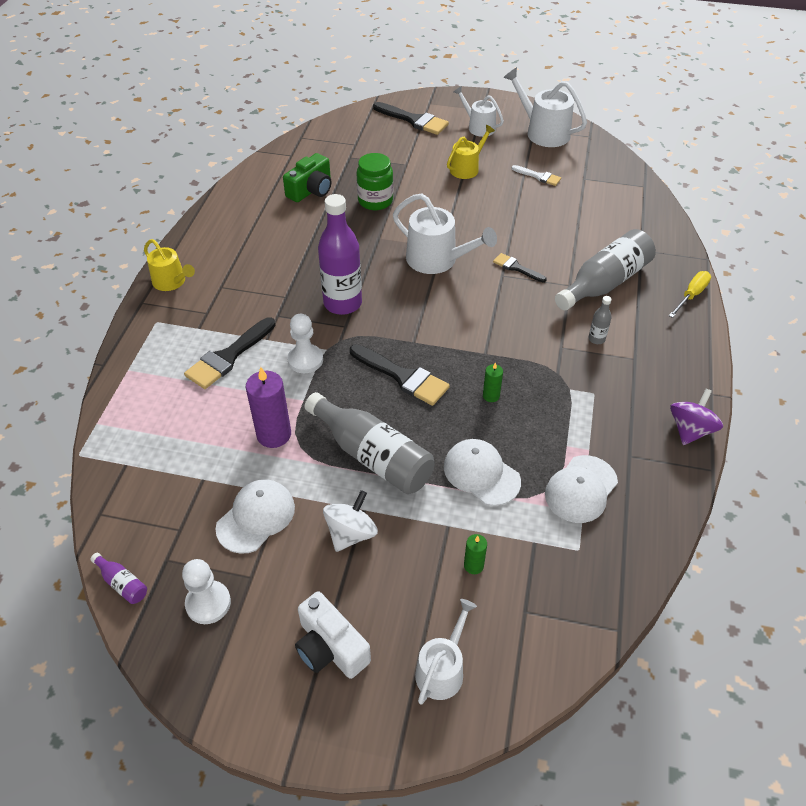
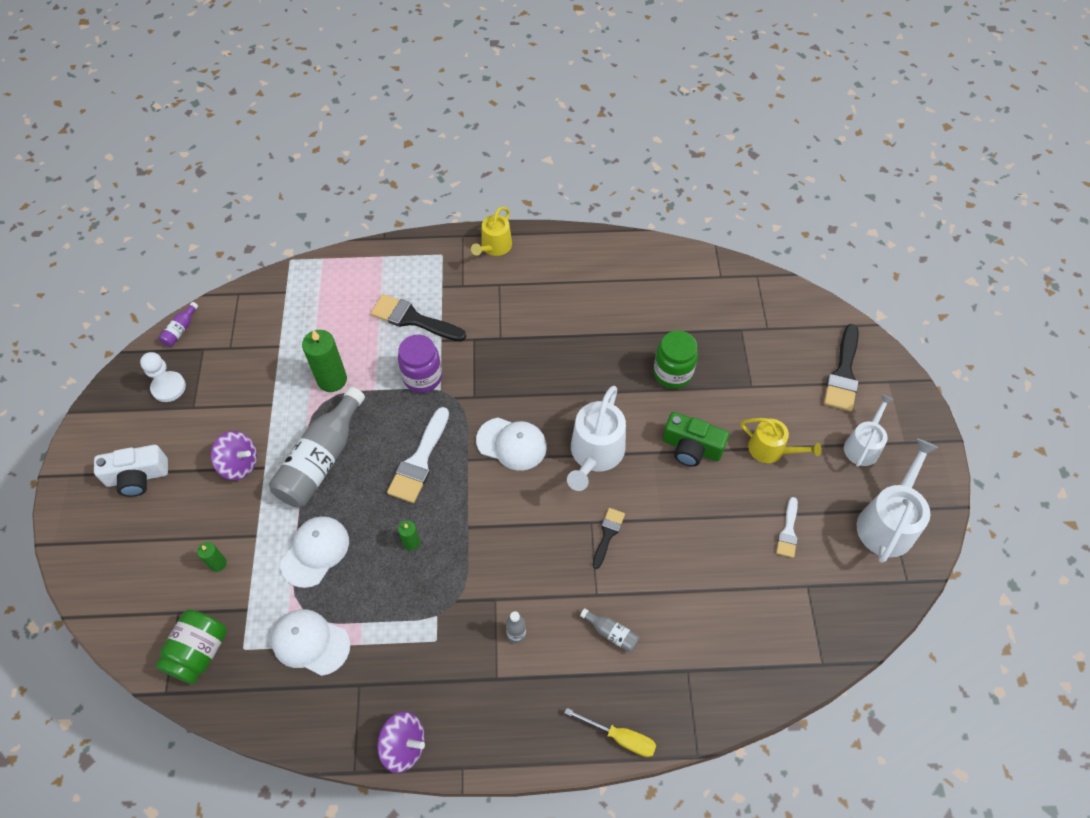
camera: 75 degrees right, 10 degrees up
(256, 517) = (247, 393): white cap -> white cap (512, 444)
(274, 434) = (332, 380): purple candle -> green candle
(305, 360) = (422, 377): white pawn -> purple jar
(311, 190) = (668, 311): green camera -> green camera (691, 448)
(330, 647) = (137, 477): white camera -> white camera turned 135 degrees counterclockwise
(342, 303) = (504, 386): purple bottle -> none
(351, 533) = (239, 464): white spinning top -> purple spinning top
(402, 376) = (419, 460): black brush -> white brush
(442, 669) = (123, 559): white watering can -> none
(576, 592) = (199, 652): none -> green jar
(604, 283) = (611, 633): grey bottle -> grey bottle, size x0.42

